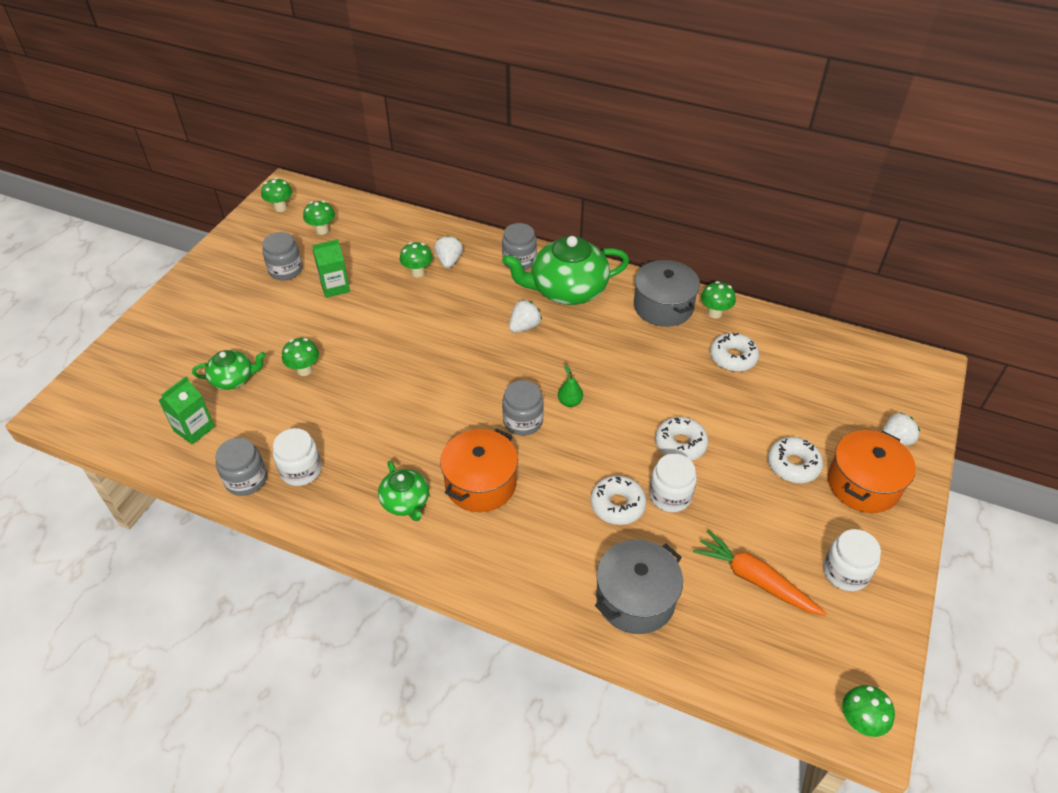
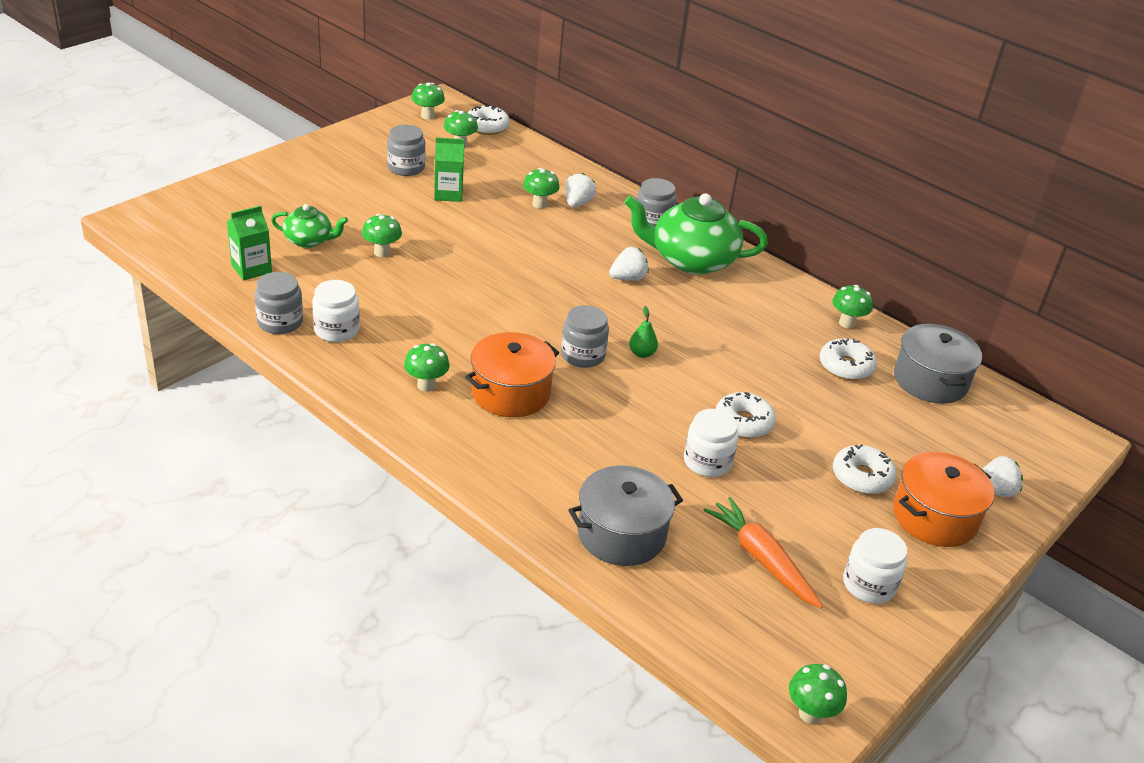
camera: 15 degrees right, 10 degrees down
(405, 502) = (426, 385): green teapot -> green mushroom
(617, 505) = (645, 452): white donut -> white donut (487, 127)
(663, 306) = (791, 302): grey pot -> grey pot (930, 380)

